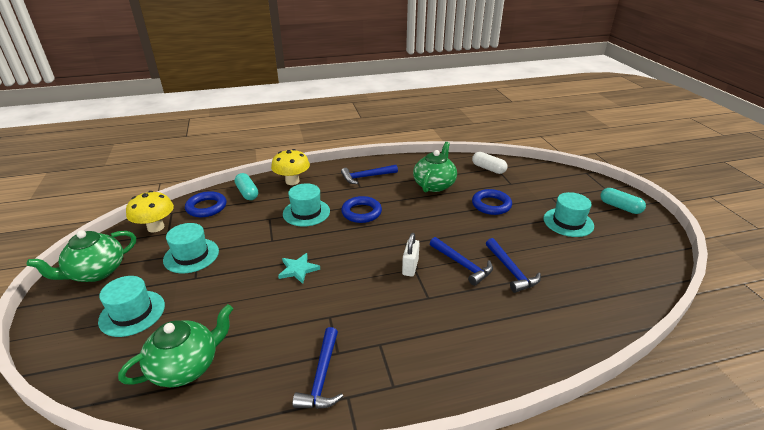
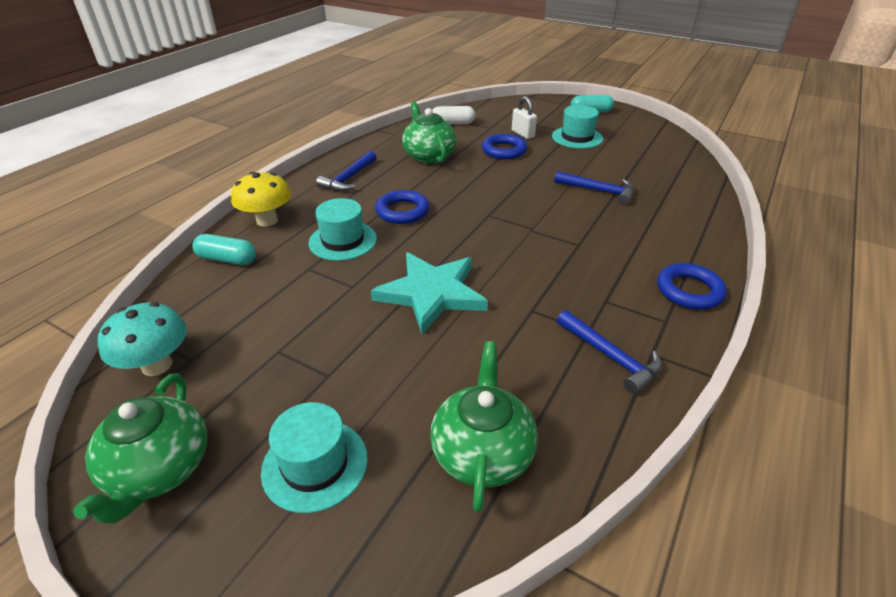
camera: 45 degrees left, 5 degrees up
(156, 227) = (157, 365): yellow mushroom -> turquoise mushroom
(191, 255) = (277, 359): turquoise hat -> none
(206, 207) = (196, 303): blue ring -> blue ring (689, 291)
(298, 269) = (432, 293): turquoise star -> turquoise star, size x1.97
(410, 267) = (526, 231): white padlock -> white padlock (522, 134)
(462, 264) = (560, 206): blue hammer -> none

